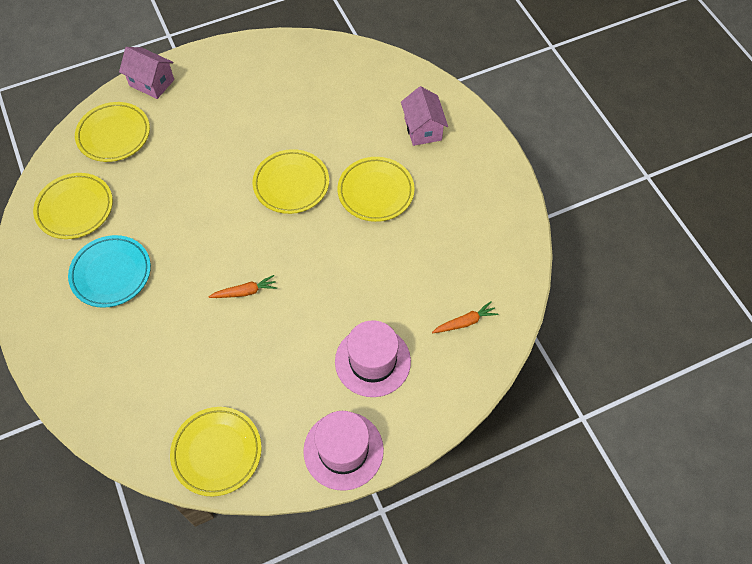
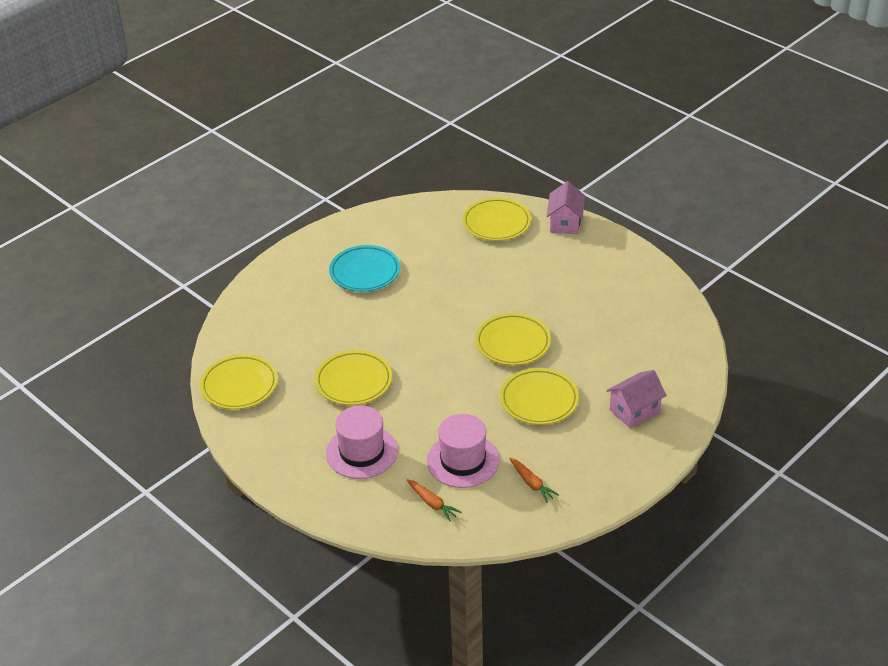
camera: 70 degrees right, 20 degrees down
(75, 208) = (413, 230): yellow plate -> yellow plate (353, 381)
(245, 292) = (388, 352): orange carrot -> orange carrot (531, 483)
(343, 450) = (271, 459): pink hat -> pink hat (463, 460)

